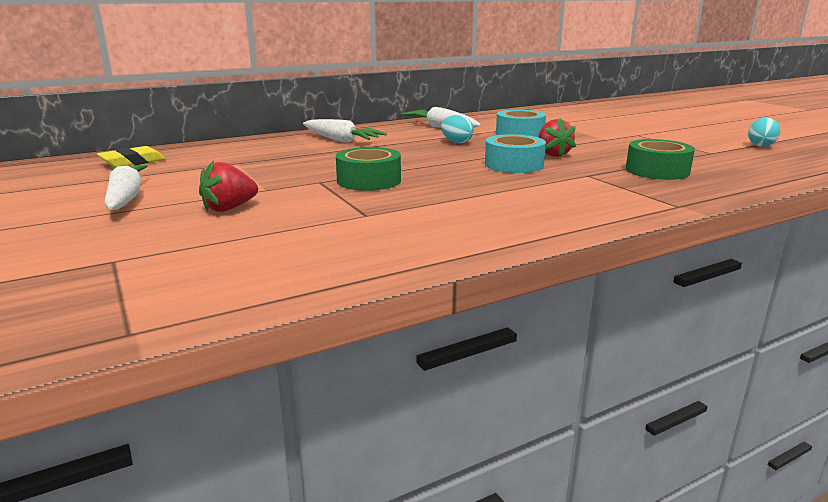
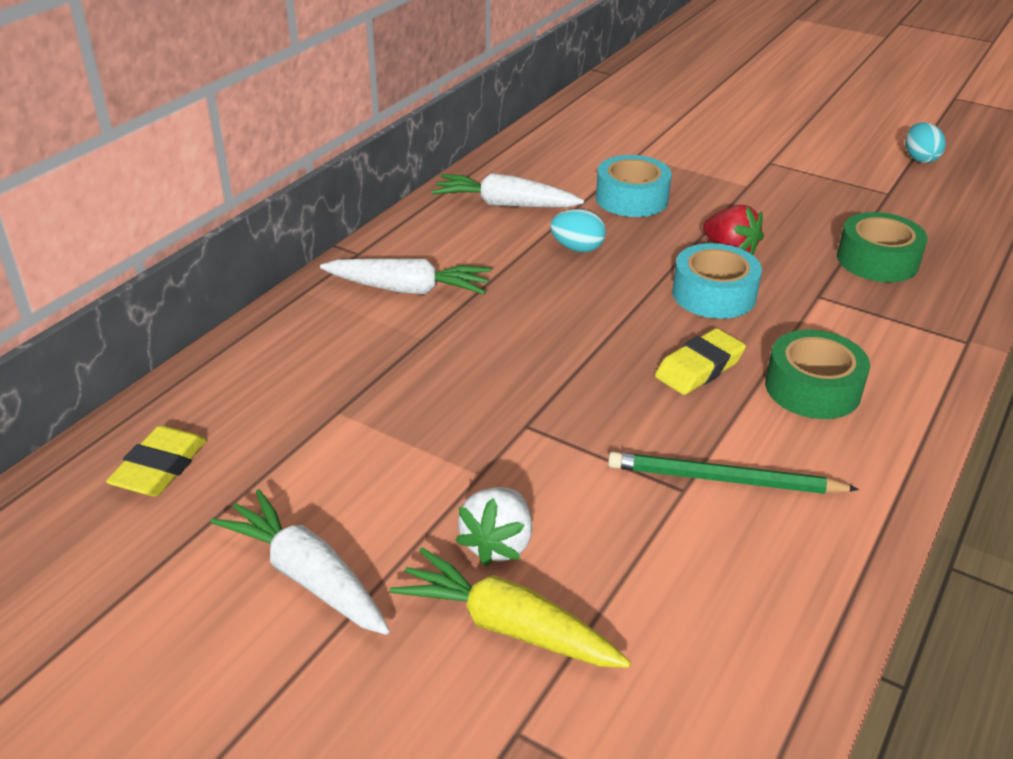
camera: 30 degrees left, 15 degrees up
(179, 230) = (506, 626): none -> yellow carrot
(229, 208) = (498, 544): red strawberry -> white strawberry
(369, 180) = (588, 399): green tape -> green tape (812, 388)
(397, 217) = (724, 480): none -> green pencil
(456, 183) = (699, 368): none -> yellow eraser

